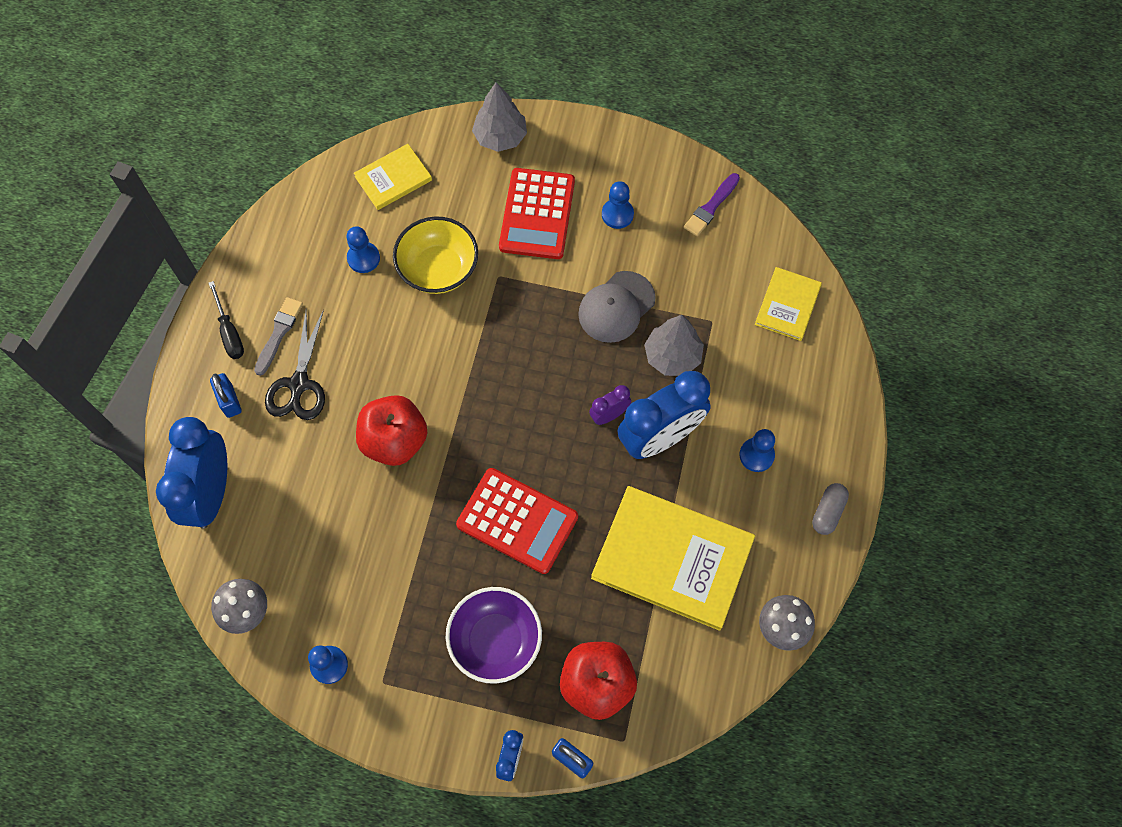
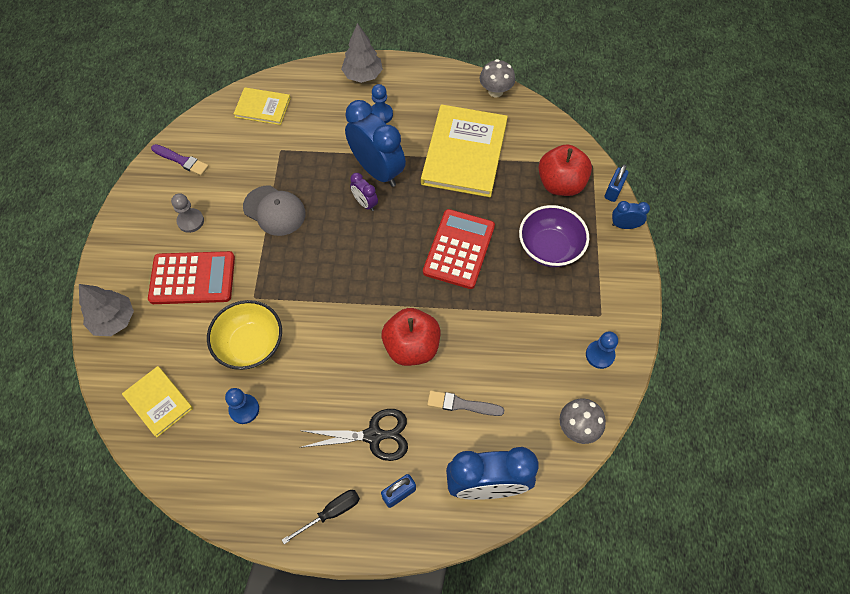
camera: 100 degrees left, 5 degrees down
(279, 333) = (327, 466): grey brush -> grey brush (462, 404)
(617, 214) = (190, 221): blue pawn -> grey pawn
(672, 356) = (312, 170): grey tree -> grey tree (363, 75)
(827, 512) = (413, 74): grey capsule -> none

